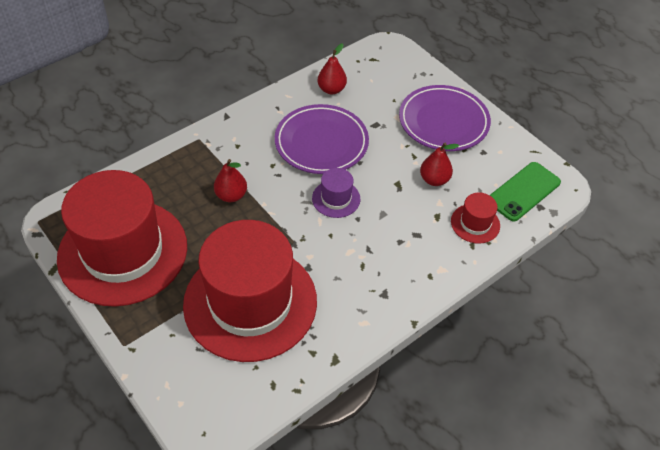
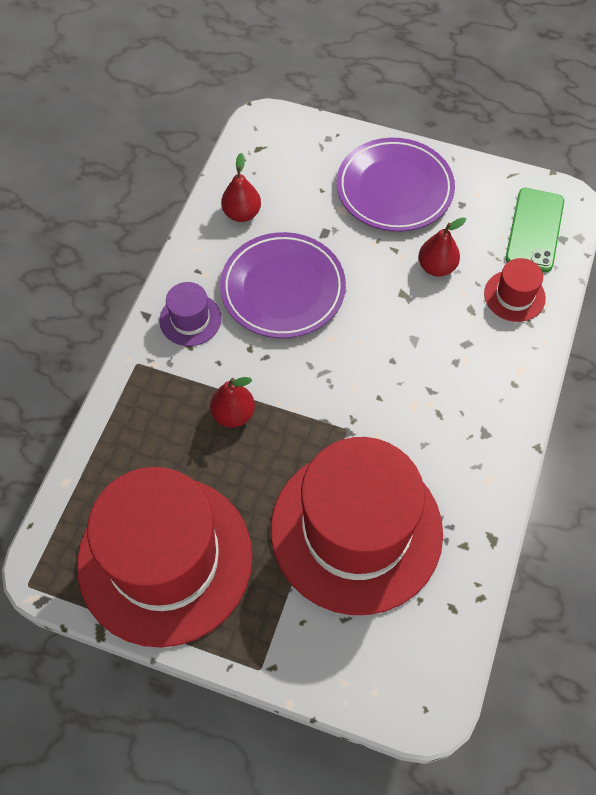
camera: 30 degrees left, 10 degrees up
(336, 198) = (351, 350): purple hat -> purple hat (190, 319)

